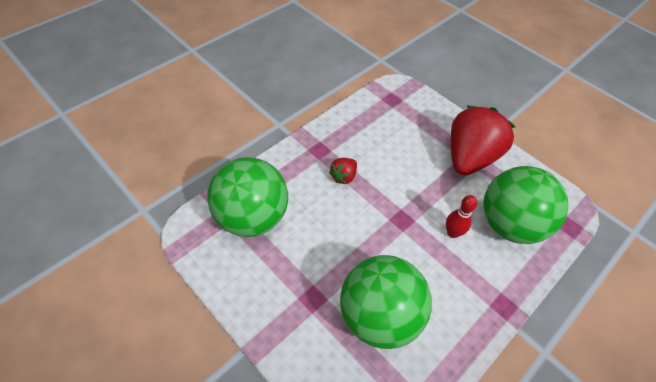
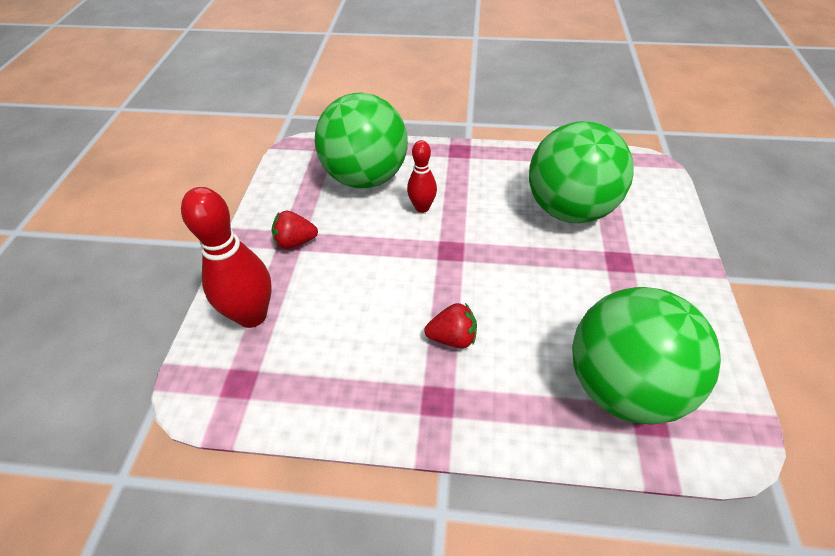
camera: 125 degrees left, 5 degrees down
(427, 118) = (252, 315): none -> red bowling pin
(469, 158) = (295, 242): red strawberry -> red strawberry, size x0.43

